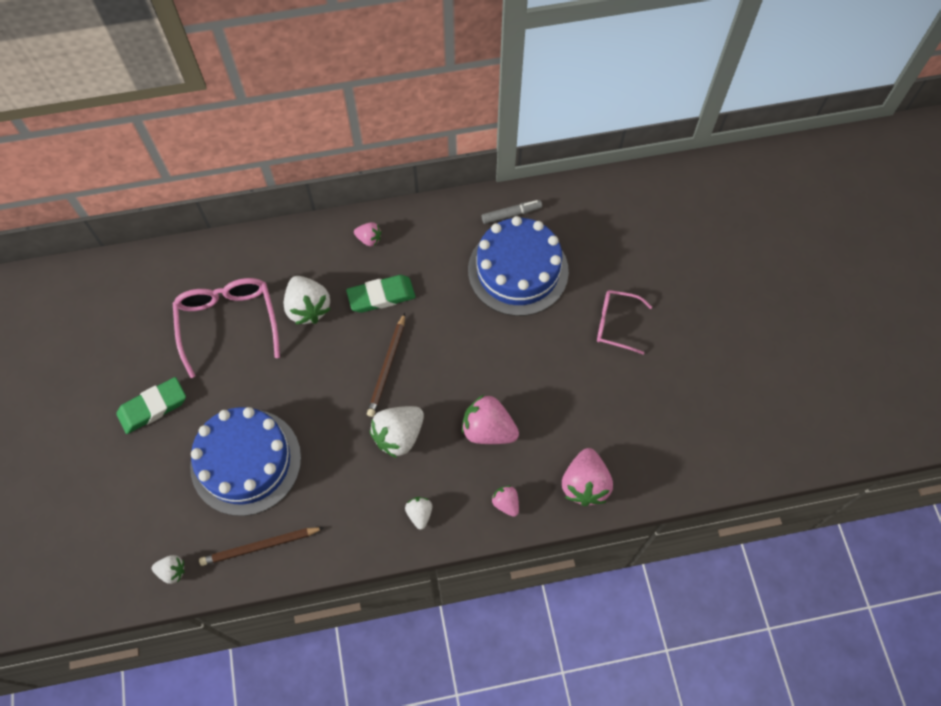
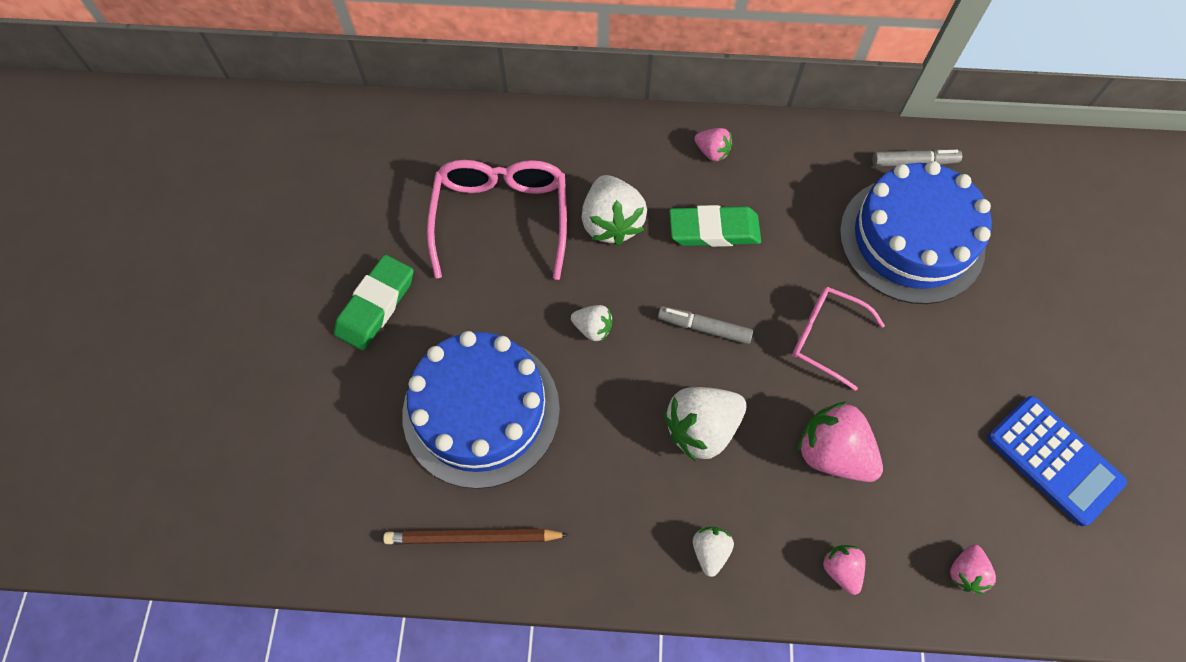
camera: 15 degrees right, 0 degrees up
(153, 407) = (376, 305): green eraser -> green eraser turned 45 degrees counterclockwise
(172, 571) = (344, 540): white strawberry -> white strawberry (593, 328)
(387, 367) = (704, 328): brown pencil -> grey marker
(584, 484) = (965, 572): pink strawberry -> pink strawberry, size x0.54
(615, 324) = (1044, 346): pink glasses -> pink glasses (825, 337)
(631, 398) = (1054, 460): none -> blue calculator

